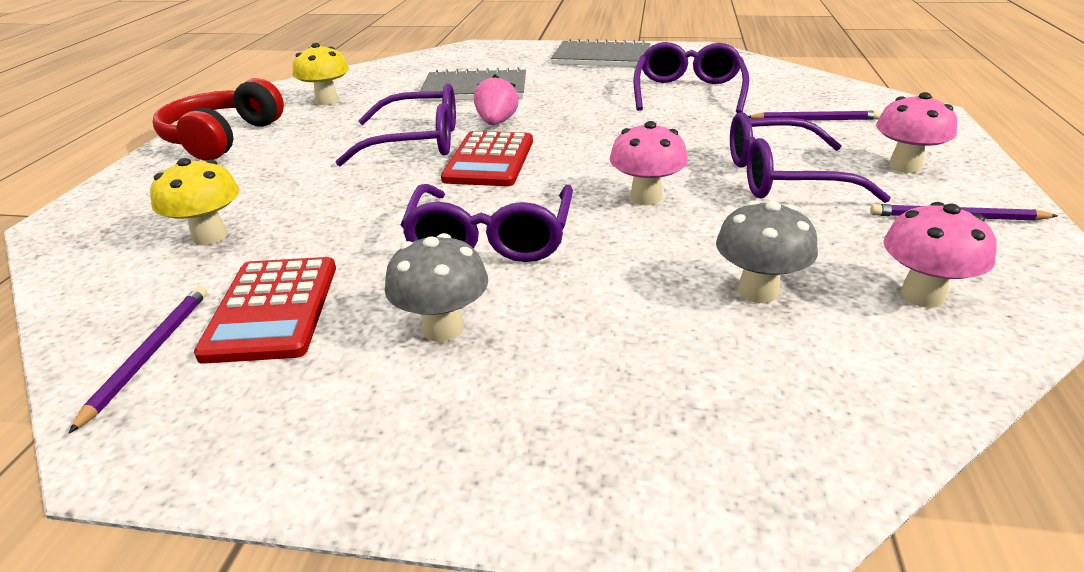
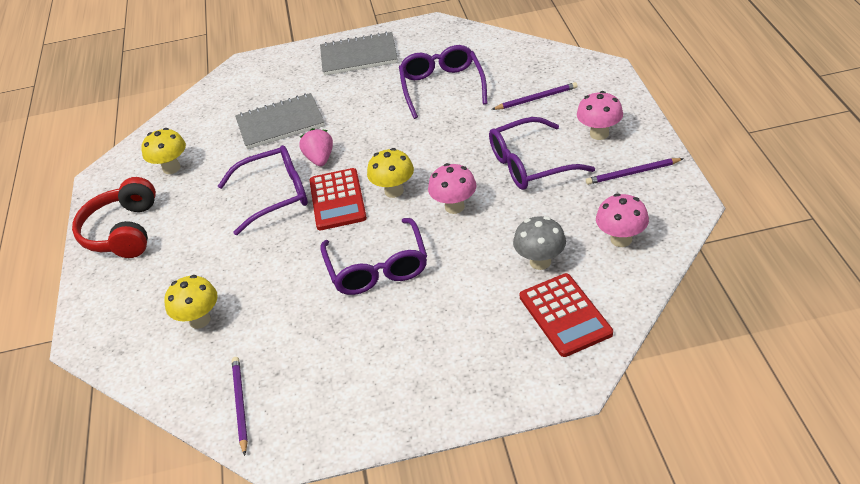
camera: 15 degrees left, 10 degrees up
(272, 309) = (285, 356): red calculator -> red calculator (565, 315)
(443, 329) = (388, 338): grey mushroom -> none
(569, 166) = (394, 191): none -> yellow mushroom

